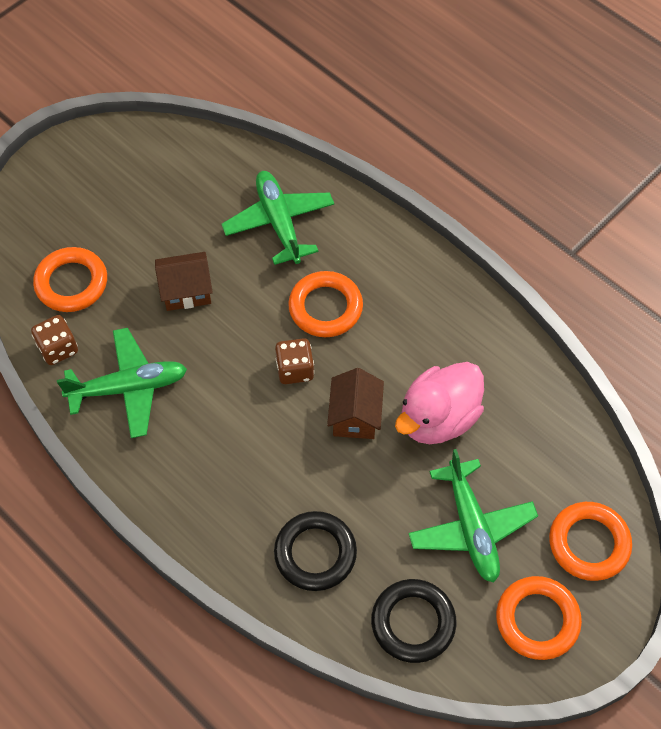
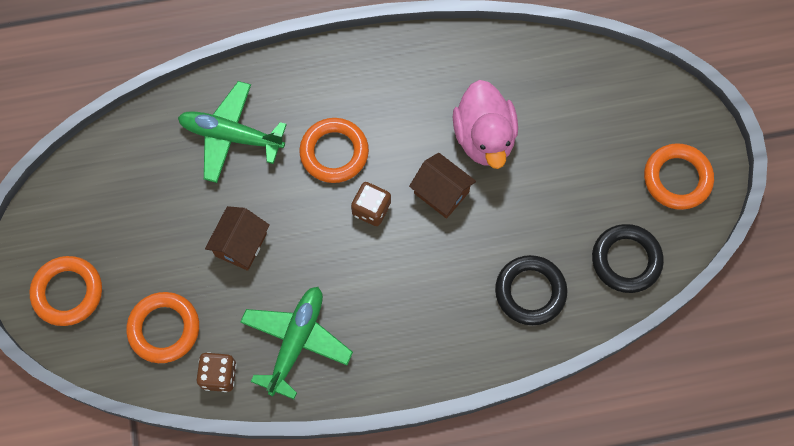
camera: 55 degrees left, 10 degrees up
(471, 527) = (582, 174): green plane -> none
(589, 543) = (646, 107): orange ring -> orange ring (68, 292)

